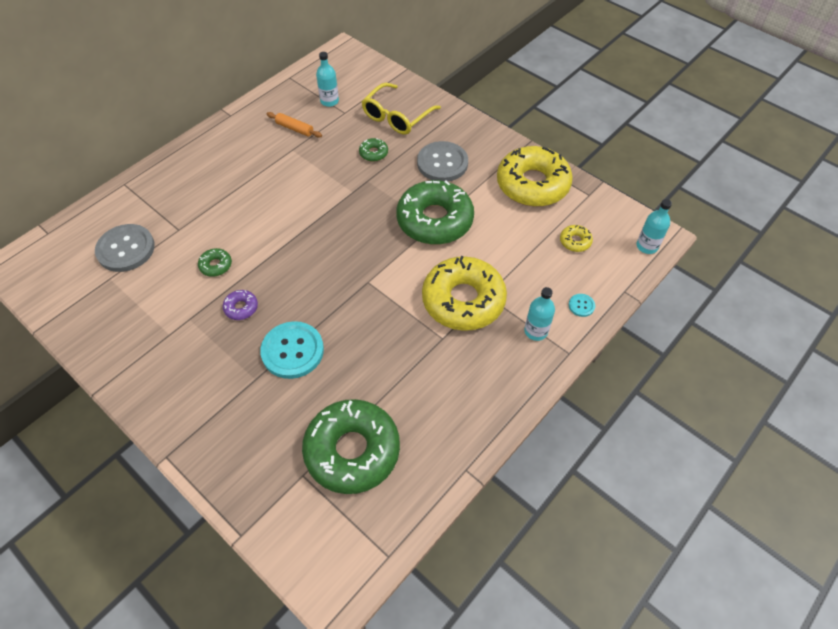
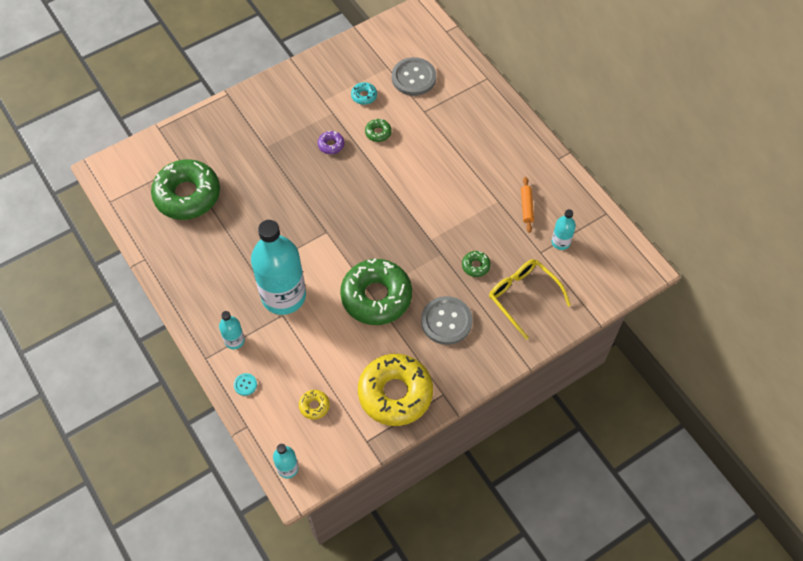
camera: 105 degrees right, 5 degrees up
(158, 292) = (364, 96): none -> turquoise donut
(292, 351) = (280, 172): turquoise button -> none
(294, 129) = (526, 207): orange rolling pin -> orange rolling pin turned 45 degrees counterclockwise
(463, 300) = (283, 296): yellow donut -> turquoise bottle

